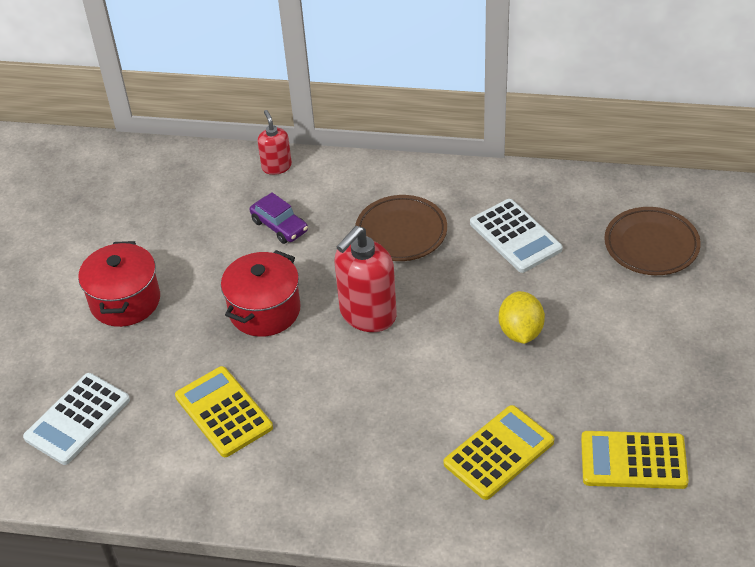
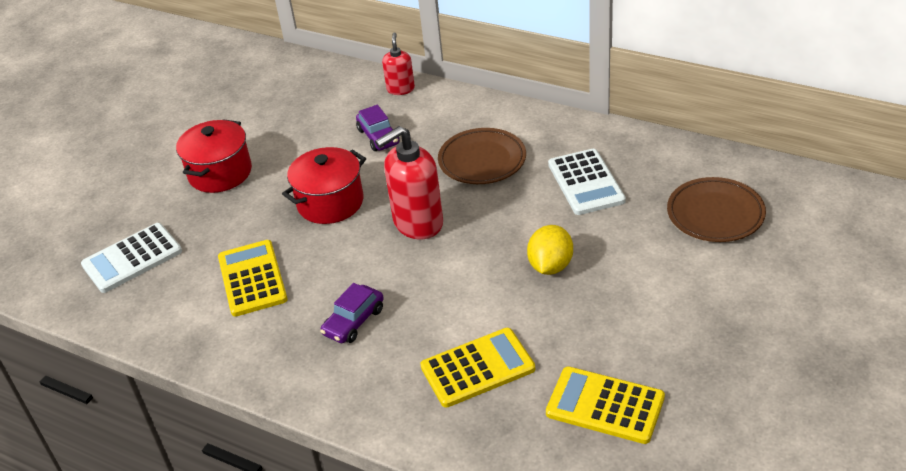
camera: 20 degrees right, 5 degrees down
(353, 434) = (354, 321): none -> purple car

